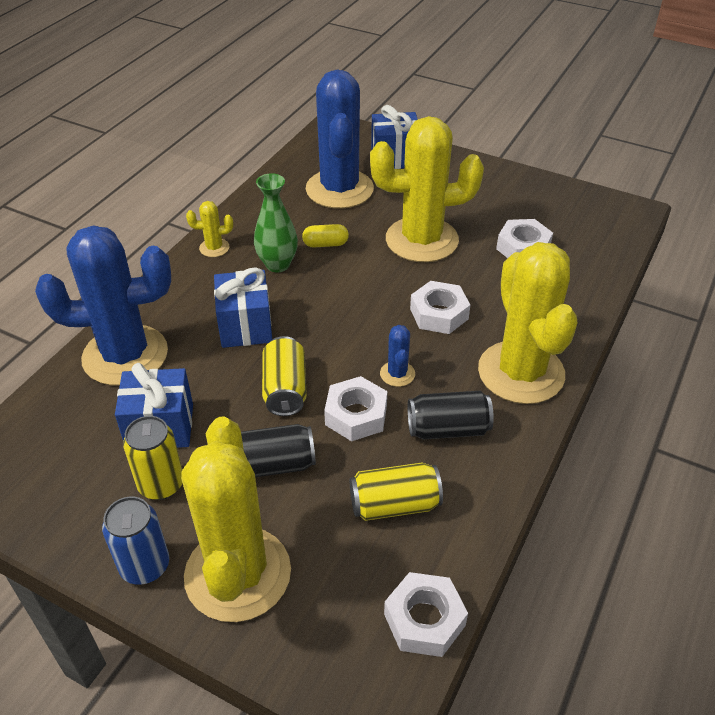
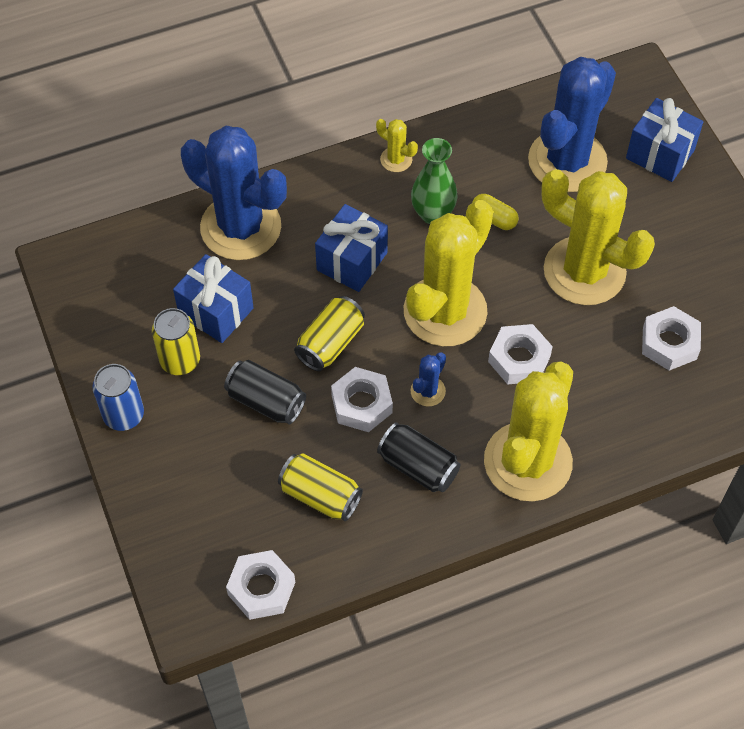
camera: 40 degrees right, 15 degrees up
(238, 574) = (175, 465): yellow cactus -> yellow cactus (445, 311)

